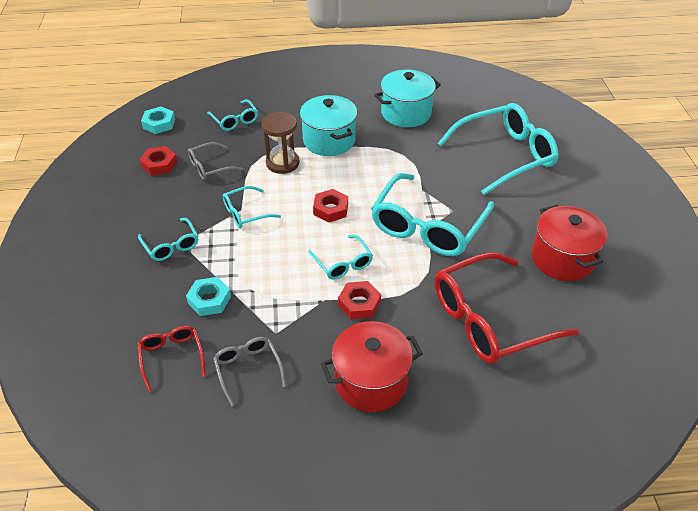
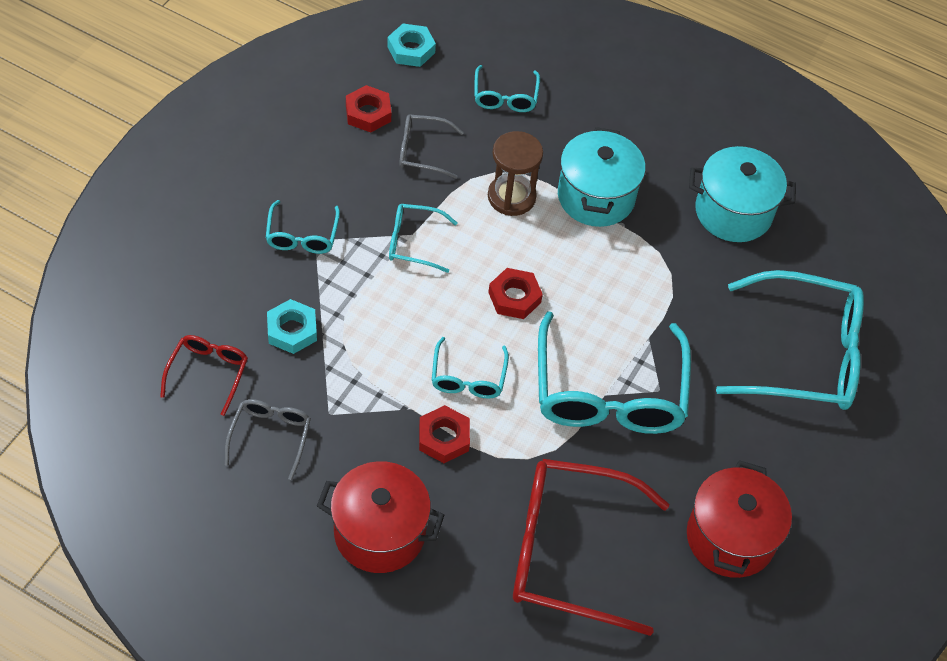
camera: 30 degrees right, 10 degrees up
(428, 226) = (609, 392): turquoise glasses -> turquoise glasses turned 60 degrees counterclockwise

